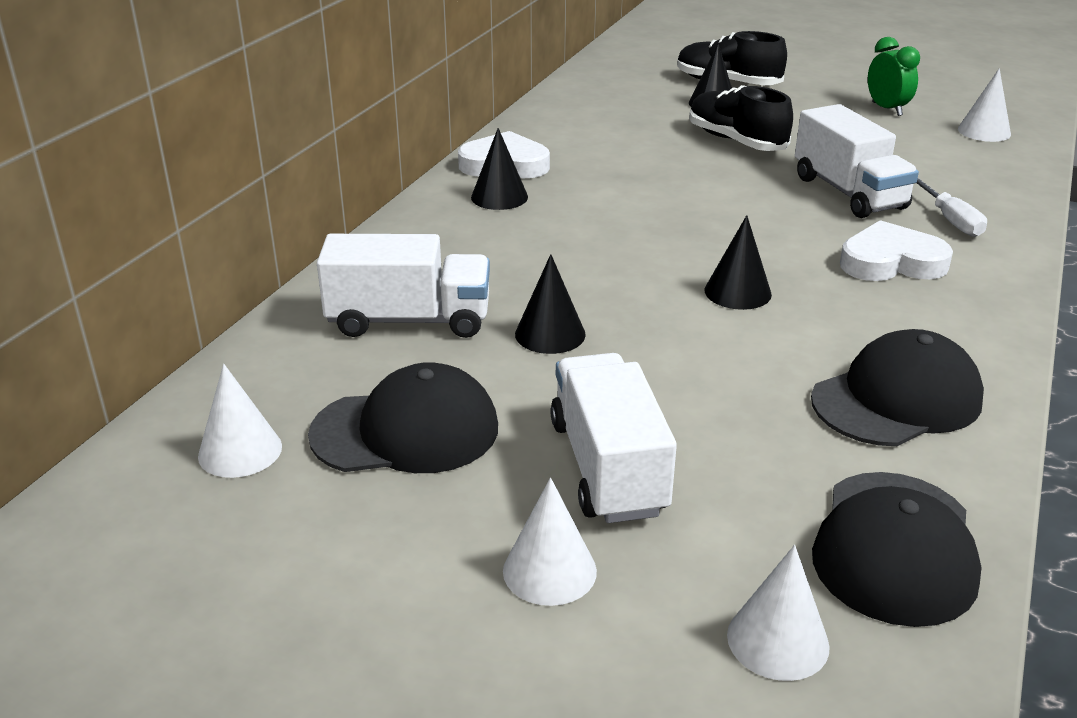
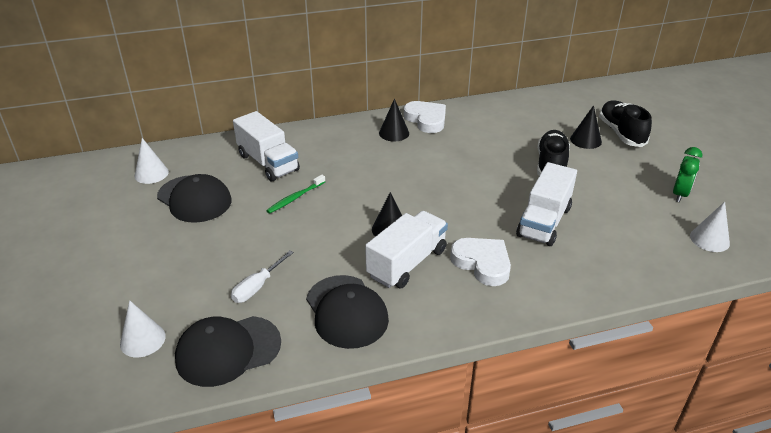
camera: 50 degrees right, 5 degrees up
(549, 570) = (140, 269): white cone -> none
(550, 334) = (295, 198): black cone -> green toothbrush
(608, 467) = (215, 254): white truck -> white truck (407, 263)
(896, 399) = (346, 311): black cap -> black cap turned 45 degrees clockwise
(950, 220) = (561, 267): white screwdriver -> white screwdriver (257, 287)

